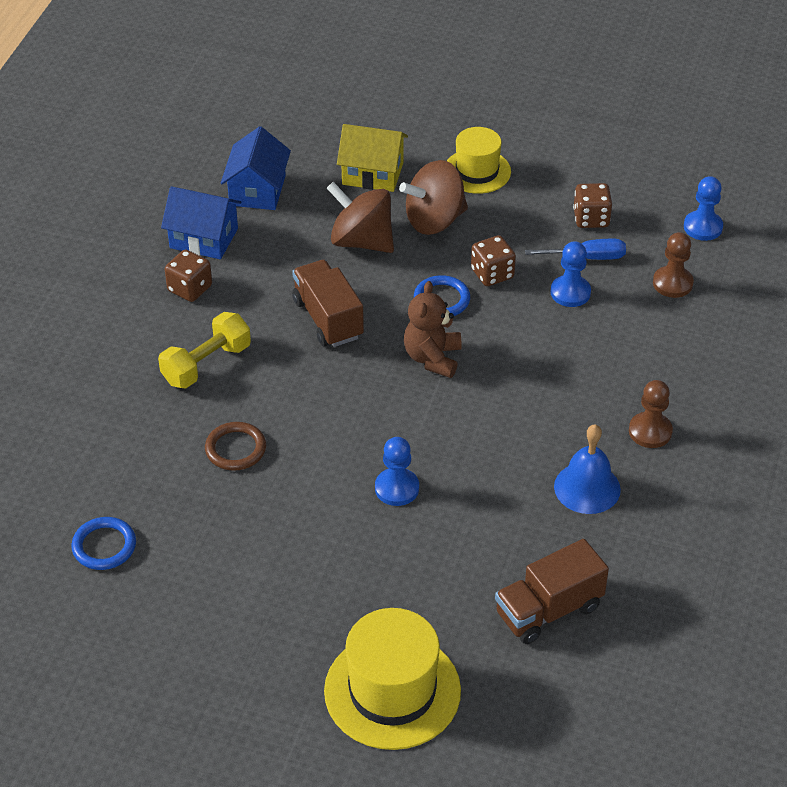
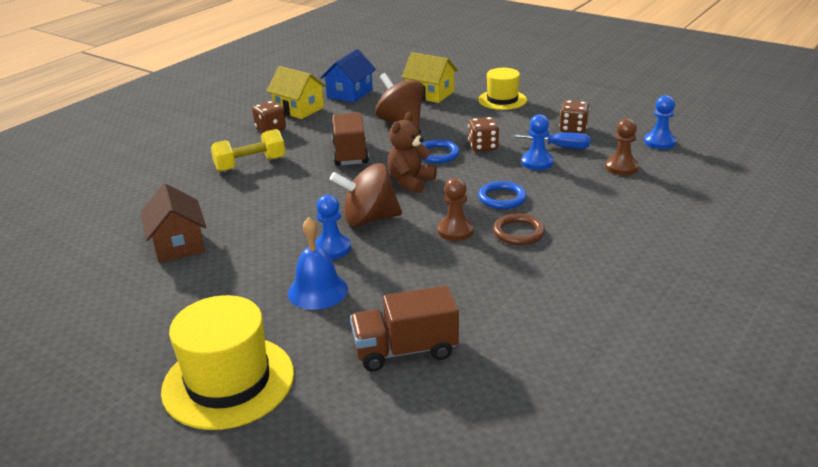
camera: 20 degrees right, 15 degrees down
(104, 546) = (95, 246): blue ring -> blue ring (502, 198)
(204, 238) = (299, 109): blue house -> yellow house
(208, 521) = (178, 244): none -> brown house
(235, 449) = (232, 208): brown ring -> brown ring (518, 232)
(434, 220) = (458, 118): brown spinning top -> brown spinning top (369, 219)
(587, 488) = (488, 273): blue bell -> blue bell (317, 291)
(650, 431) = (562, 247): brown pawn -> brown pawn (455, 231)

